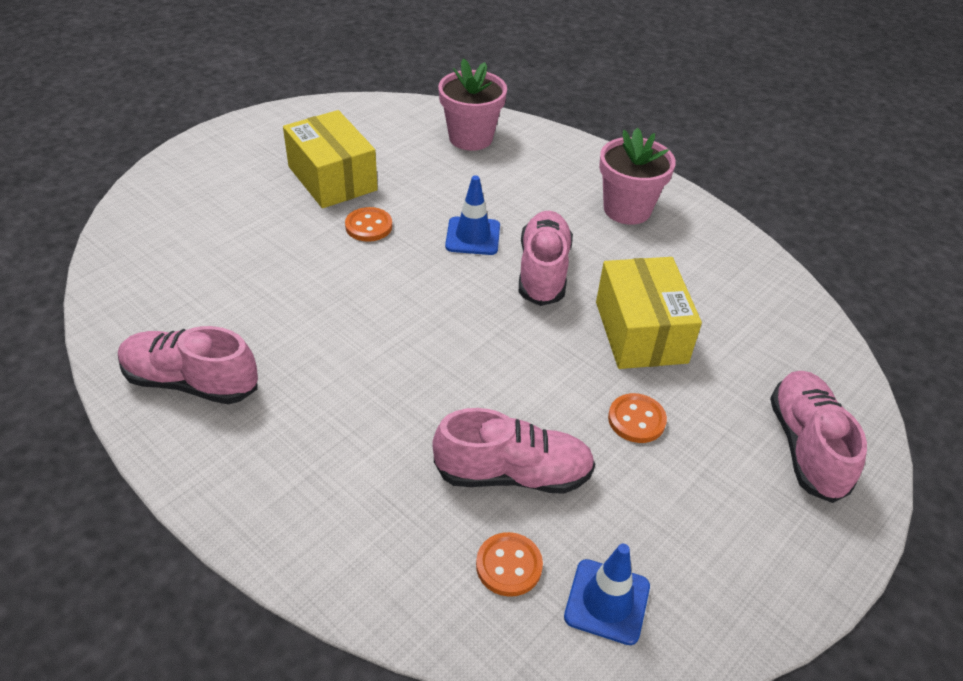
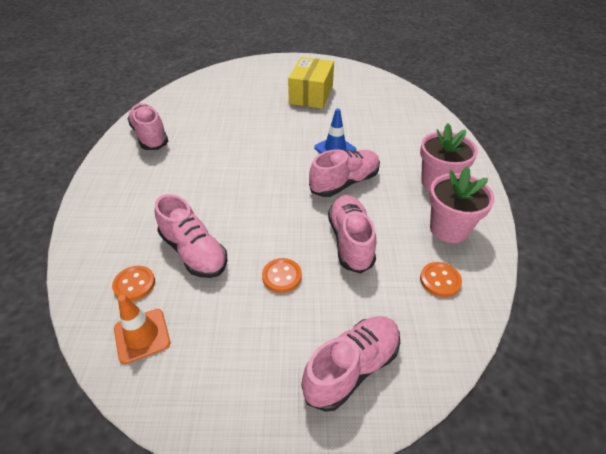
camera: 50 degrees right, 0 degrees up
(368, 226) = (296, 120): orange button -> orange button (440, 280)
(470, 138) = (402, 109): pink flower pot -> pink flower pot (449, 229)
(607, 601) = (142, 335): blue traffic cone -> orange traffic cone
(641, 332) = (350, 241): yellow box -> pink shoe

